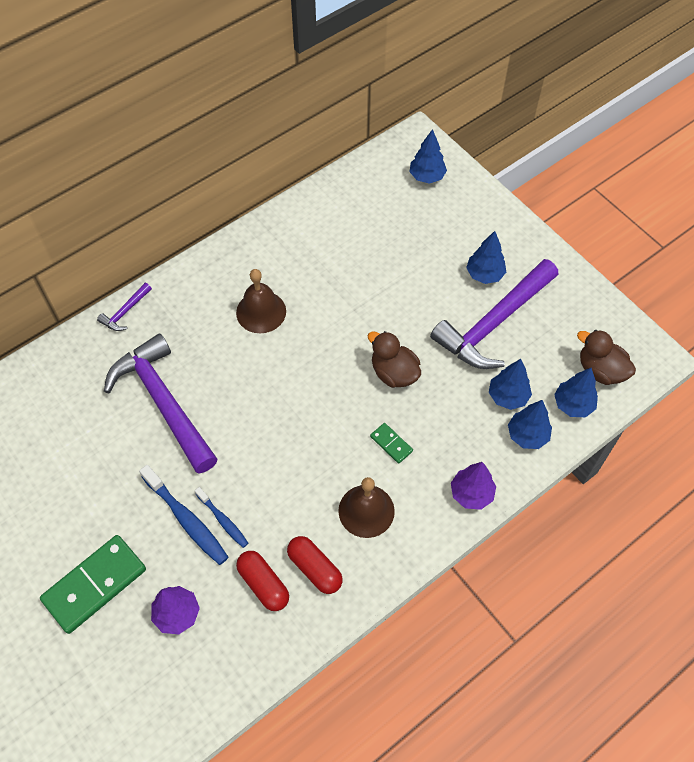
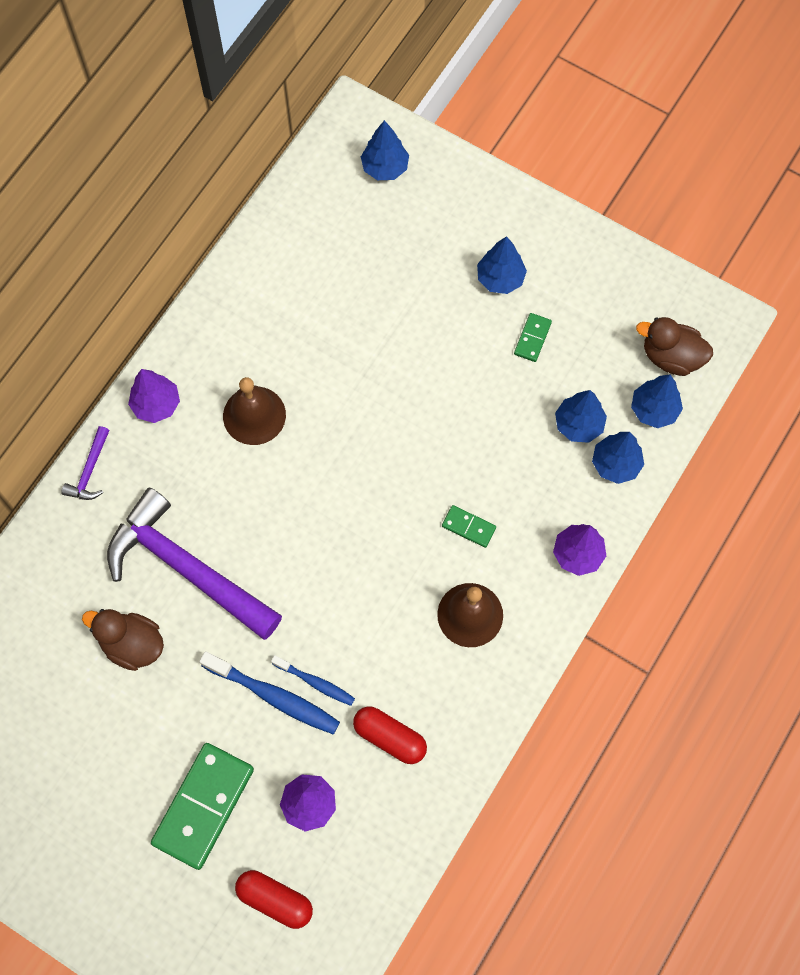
camera: 20 degrees left, 10 degrees up
(193, 282) = (156, 404): none -> purple tree
(315, 568) = (439, 700): red capsule -> red capsule (275, 900)
(394, 373) = (440, 440): brown duck -> brown duck (132, 644)
(494, 323) = (532, 338): purple hammer -> green domino

